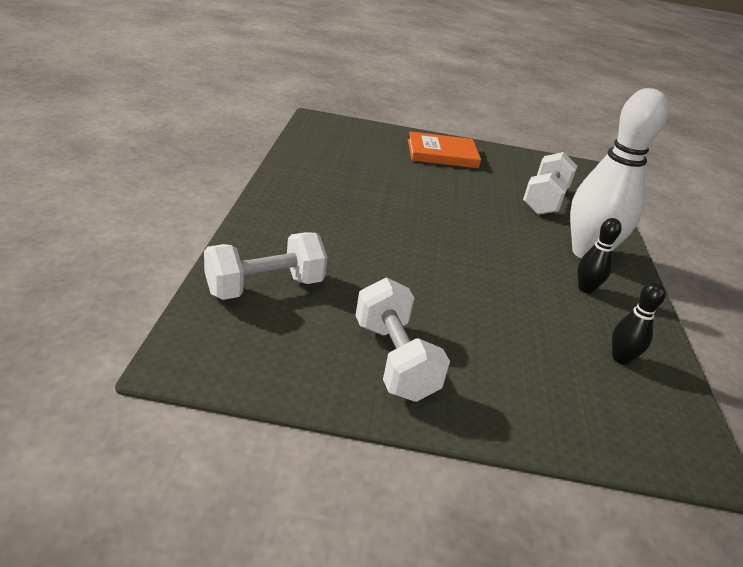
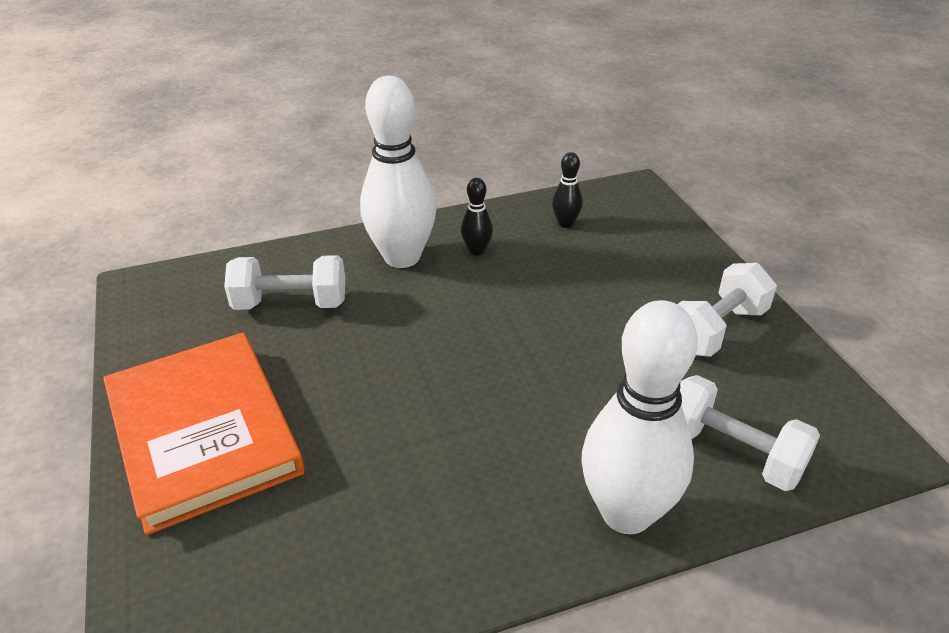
camera: 110 degrees left, 5 degrees up
(269, 228) = (626, 513): none -> white bowling pin
(442, 154) = (203, 432): orange book -> orange book, size x1.63

